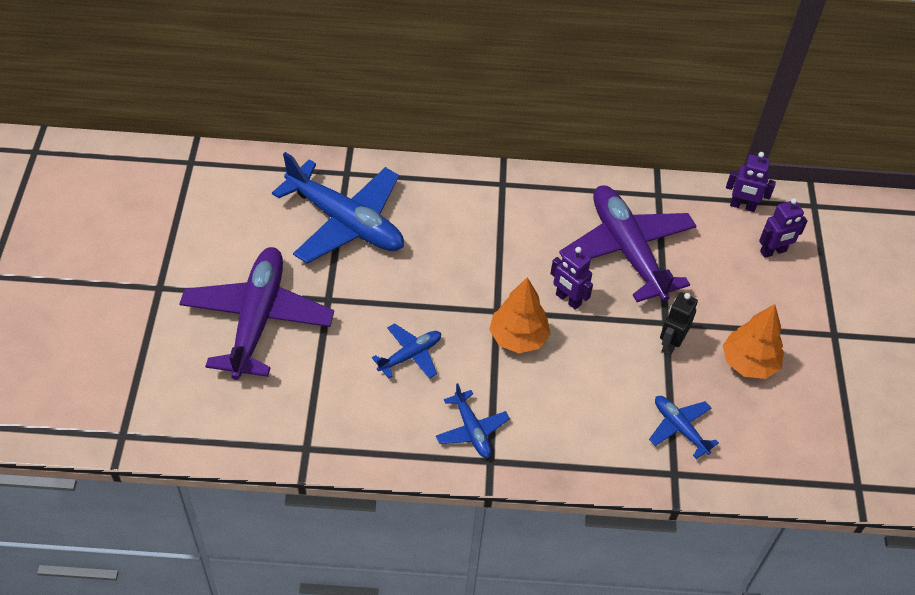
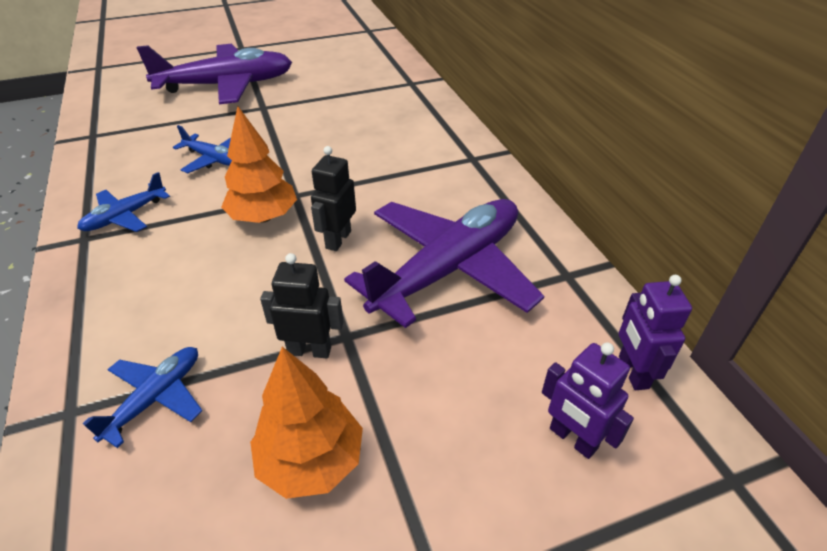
camera: 70 degrees right, 10 degrees down
(346, 222) = (354, 95): blue plane -> none
(568, 299) = (338, 239): purple robot -> black robot

